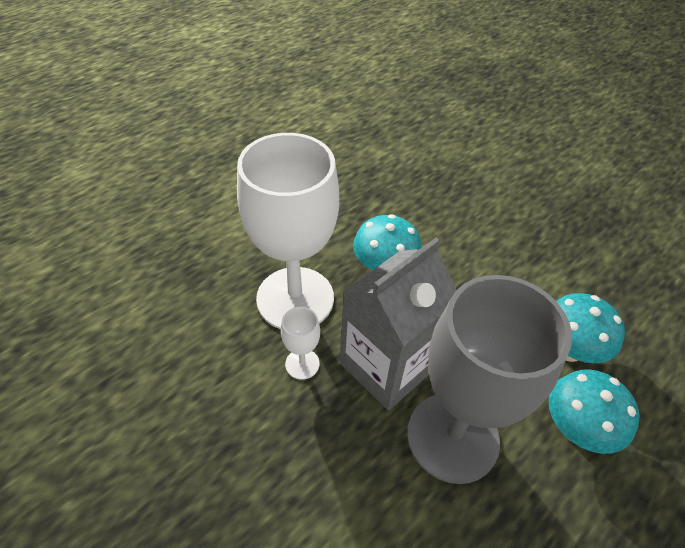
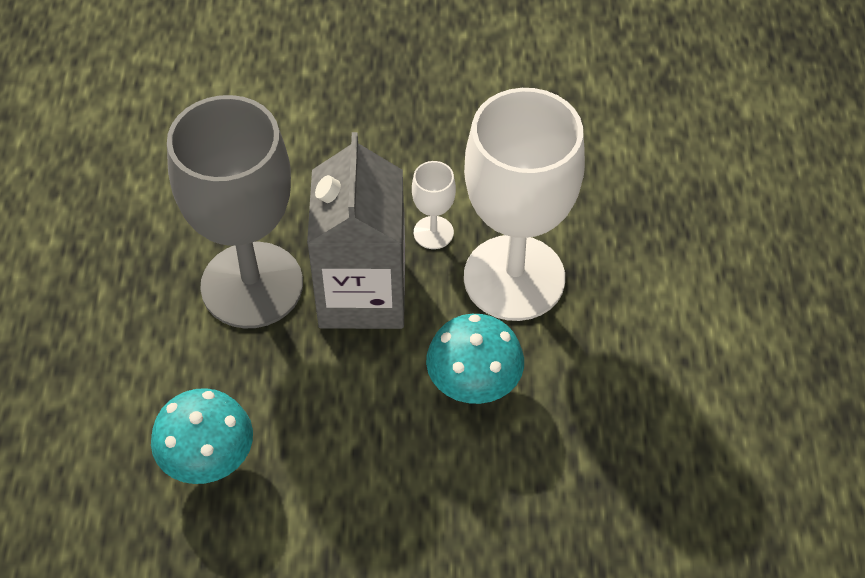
camera: 135 degrees right, 5 degrees up
(575, 429) = (151, 381): turquoise mushroom -> none

